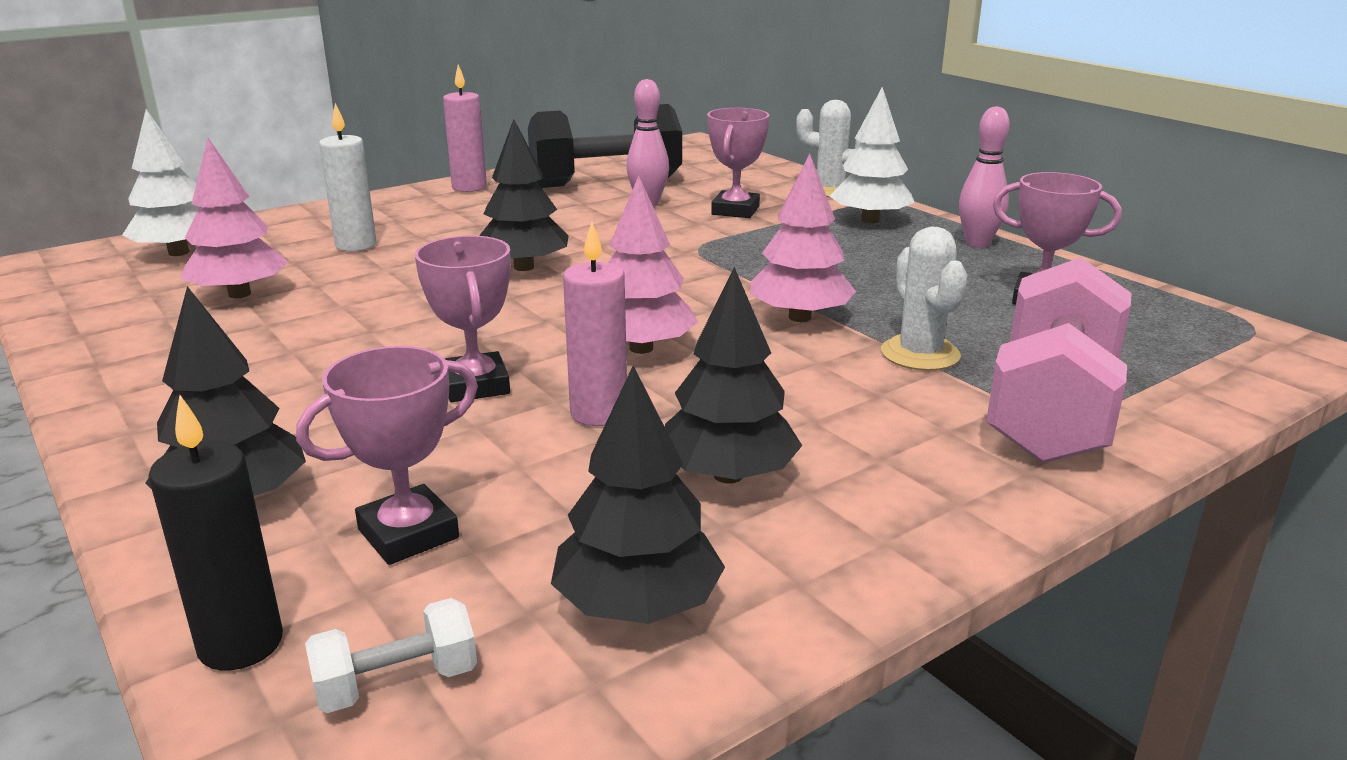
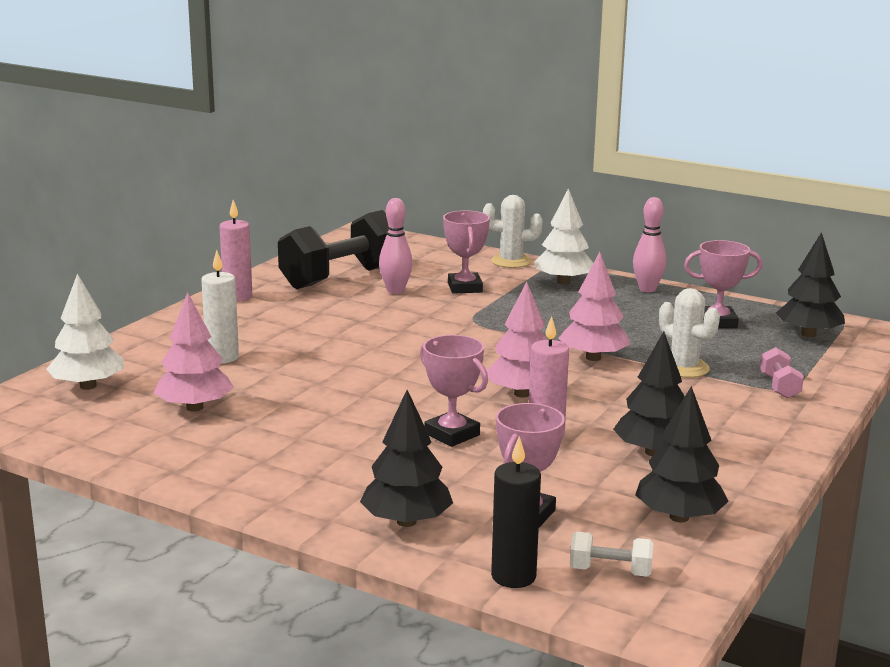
camera: 25 degrees left, 5 degrees down
(396, 683) = (610, 571): white dumbbell -> white dumbbell turned 60 degrees clockwise
(524, 267) = (373, 354): black tree -> black tree (808, 334)
(1052, 410) = (779, 386): pink dumbbell -> pink dumbbell, size x0.43

